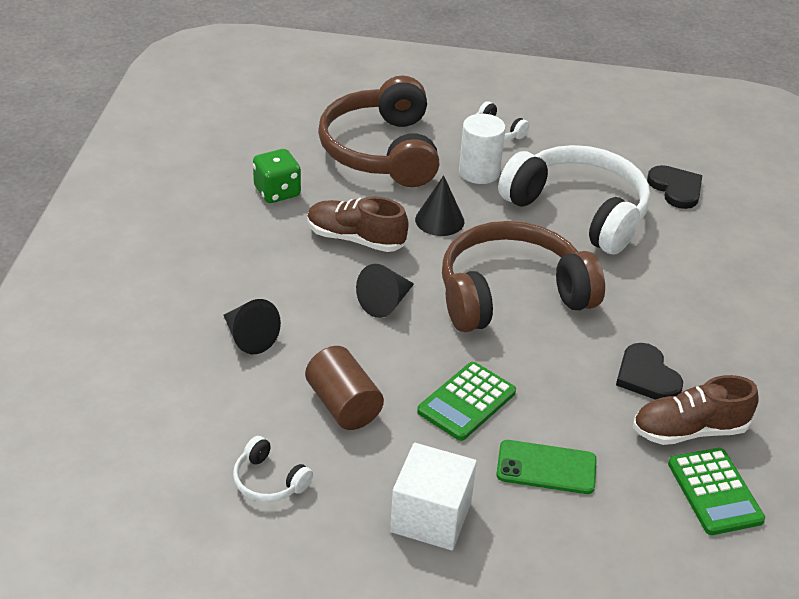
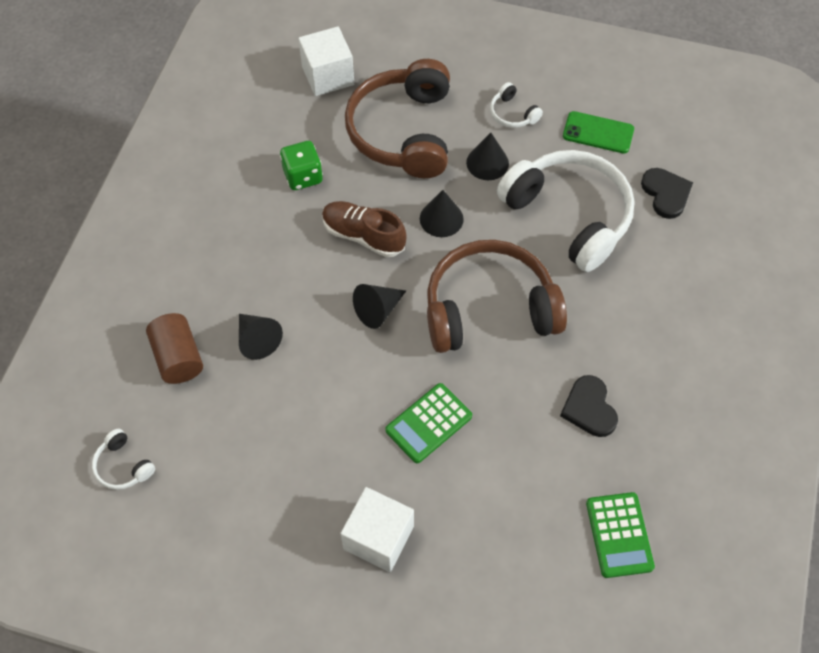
camera: 10 degrees right, 20 degrees up
(269, 481) = (254, 490): white headphones -> white headphones (123, 466)
(290, 109) = (328, 76): none -> white cube
(343, 405) = (325, 418): brown cylinder -> brown cylinder (178, 357)
(479, 172) = (487, 163): white cylinder -> black cone
(546, 467) = (482, 497): green phone -> green phone (598, 133)
(689, 430) = (612, 470): brown shoe -> none

